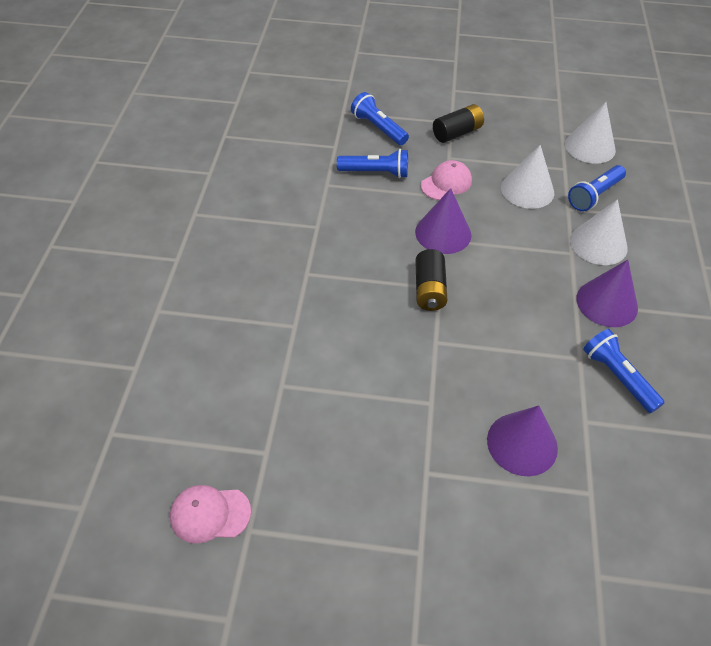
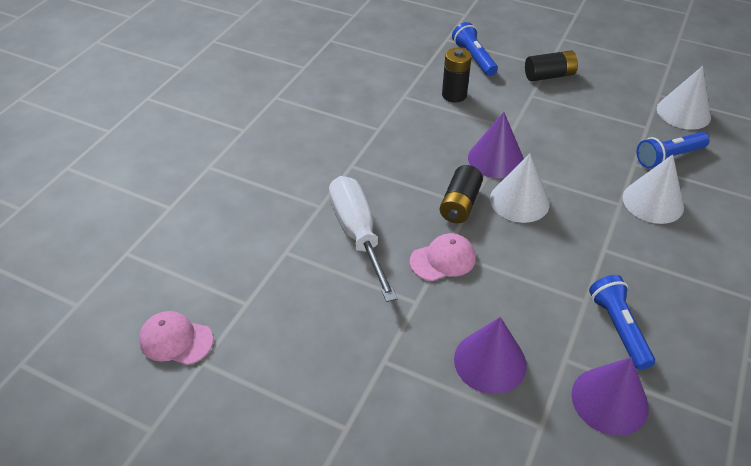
camera: 20 degrees right, 5 degrees down
(345, 346) = (357, 234): none -> white screwdriver
(376, 173) = (454, 95): blue flashlight -> black battery
(446, 183) = (518, 117): pink cap -> pink cap (443, 259)
(527, 190) = (598, 138): white cone -> white cone (519, 201)
(607, 303) = (637, 257): purple cone -> purple cone (609, 400)

